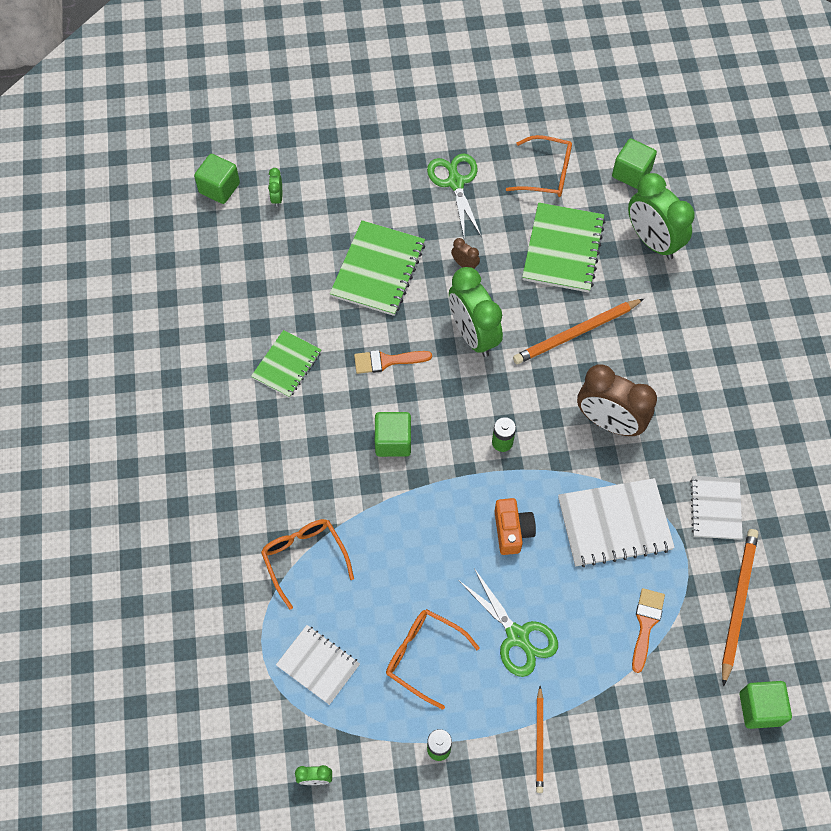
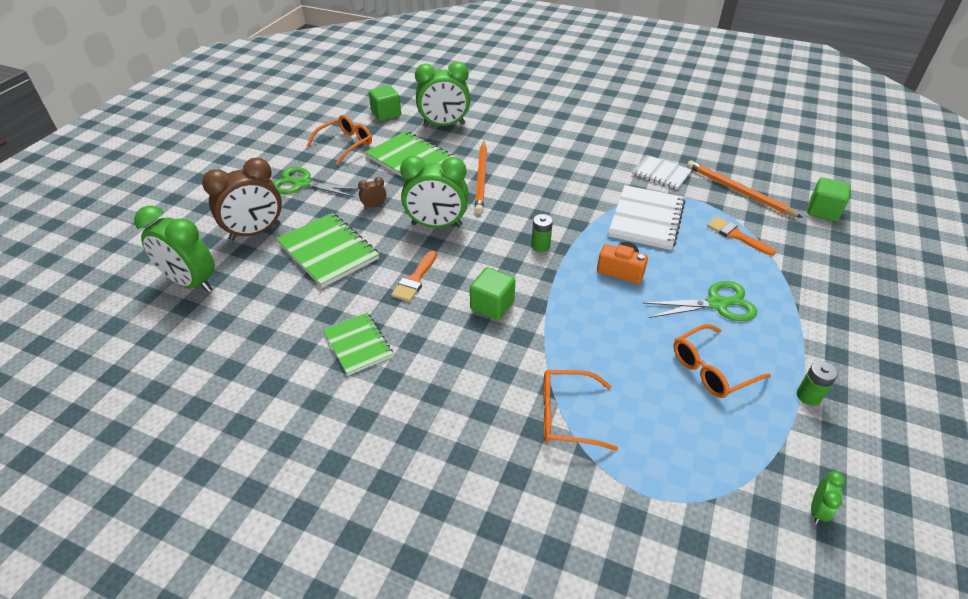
camera: 60 degrees left, 20 degrees down
(219, 188) = (132, 317): green cube -> none
(277, 198) = (191, 283): green clock -> green clock, size x2.33
(318, 665) = (688, 453): white notebook -> none
(539, 741) = (818, 328): orange pencil -> none
(609, 422) = (563, 191): brown clock -> brown clock (255, 232)

